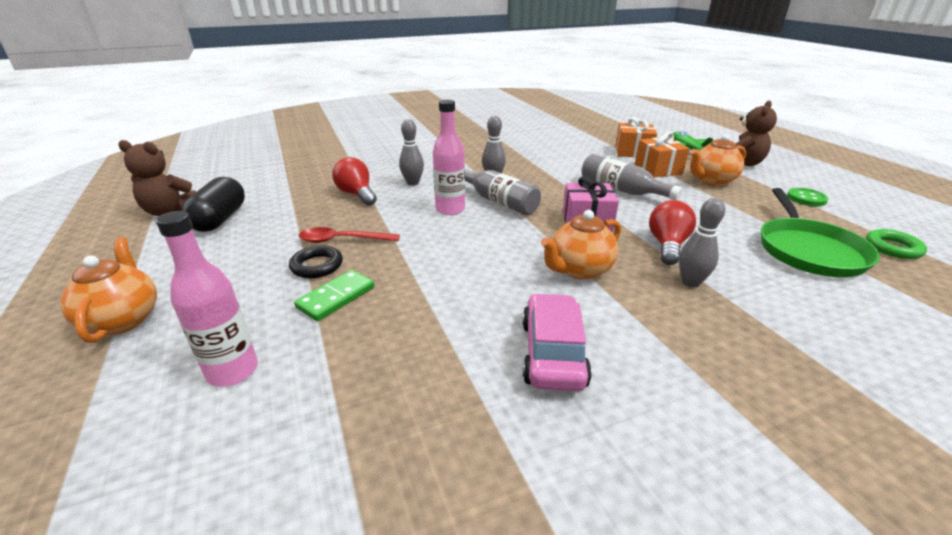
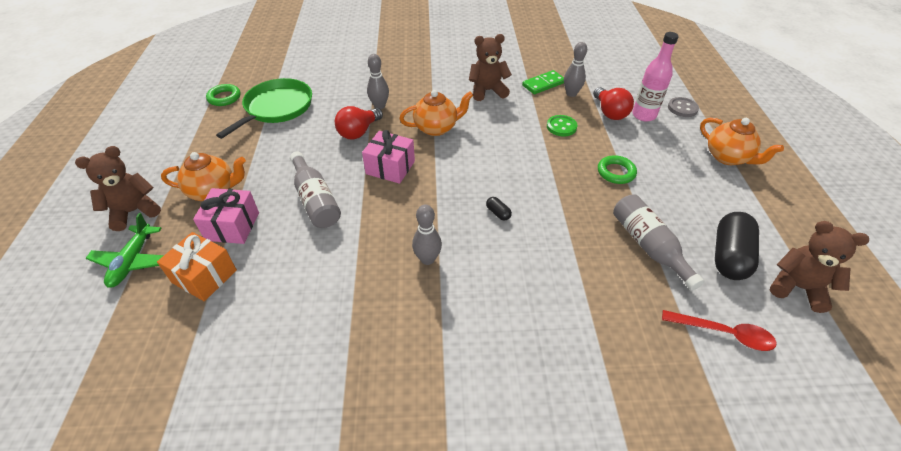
camera: 160 degrees left, 15 degrees up
(123, 319) = (728, 157): orange teapot -> orange teapot turned 45 degrees counterclockwise
(129, 413) = (682, 108): none -> grey button
(317, 266) = (616, 172): black ring -> green ring
(336, 297) = (598, 143): green domino -> green domino (543, 84)
(342, 240) = (599, 195): red spoon -> red spoon (723, 333)
(357, 194) = (591, 267): red light bulb -> red light bulb (609, 112)
(413, 183) = (524, 275): grey bowling pin -> grey bowling pin (571, 93)
(450, 209) = (498, 213): pink bottle -> black capsule
(498, 201) = (446, 214): grey bottle -> grey bottle (648, 246)
(552, 353) = (487, 91): pink car -> brown teddy bear
(658, 169) = (232, 226): orange gift -> pink gift
(806, 198) = (182, 148): green button -> green button (561, 127)

